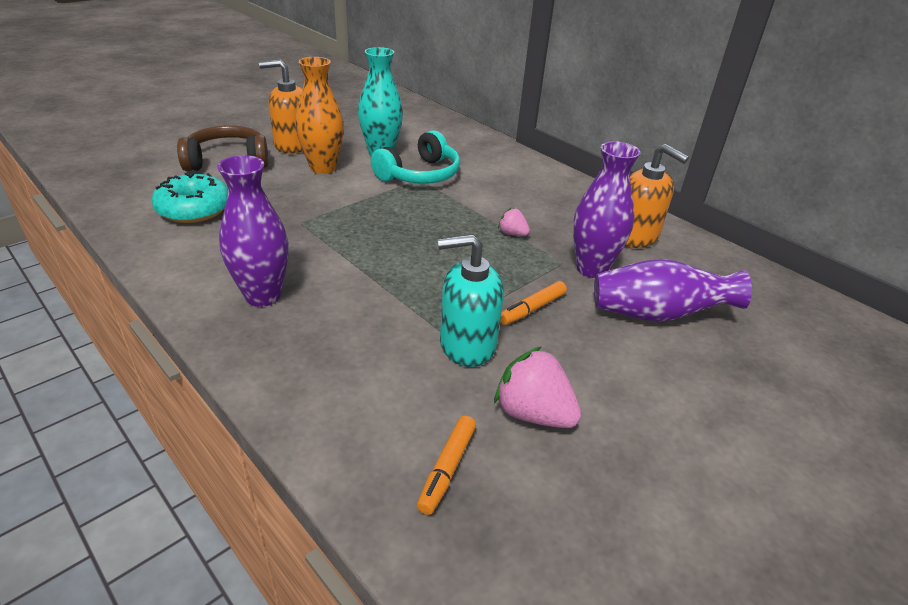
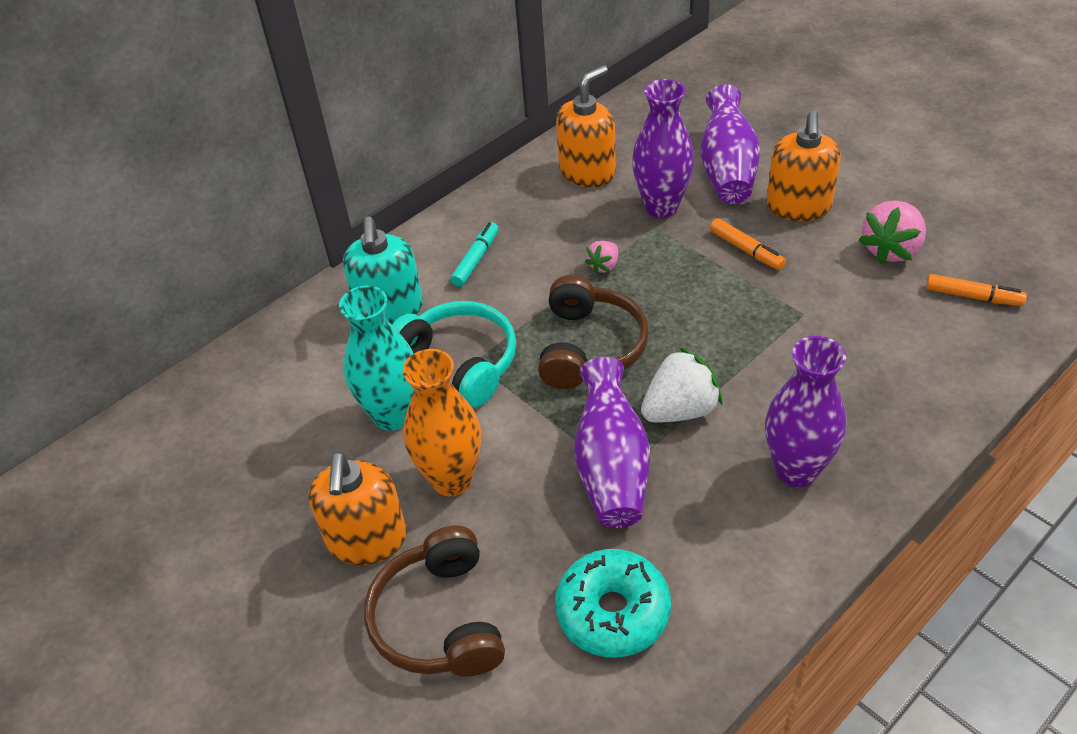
camera: 85 degrees left, 10 degrees up
(306, 219) = (611, 467): none -> purple vase
(347, 251) = (680, 410): none -> white strawberry
(422, 220) = (590, 347): none -> brown headphones
(467, 344) = (818, 293): turquoise soap dispenser -> turquoise soap dispenser (390, 309)
(521, 184) = (475, 260): none -> turquoise marker
(603, 354) = (798, 206): none -> orange soap dispenser

